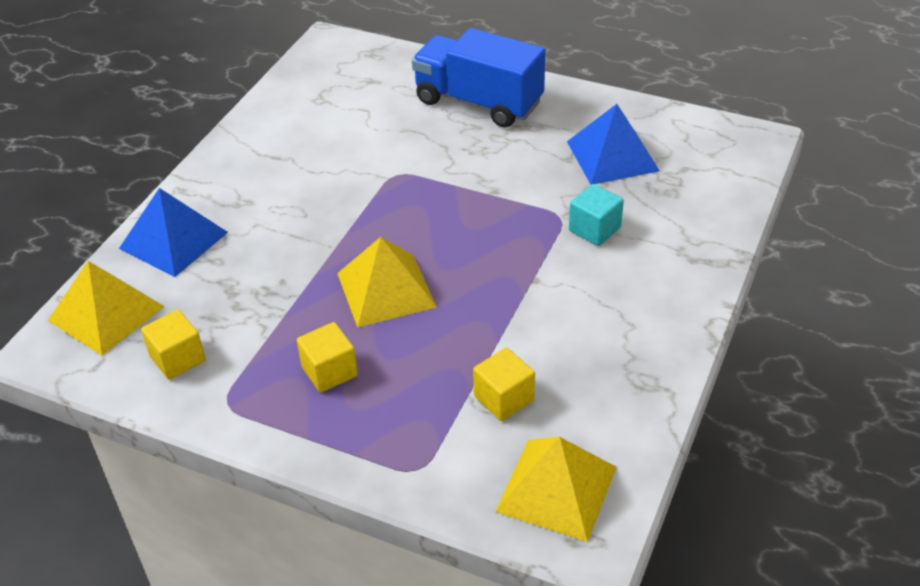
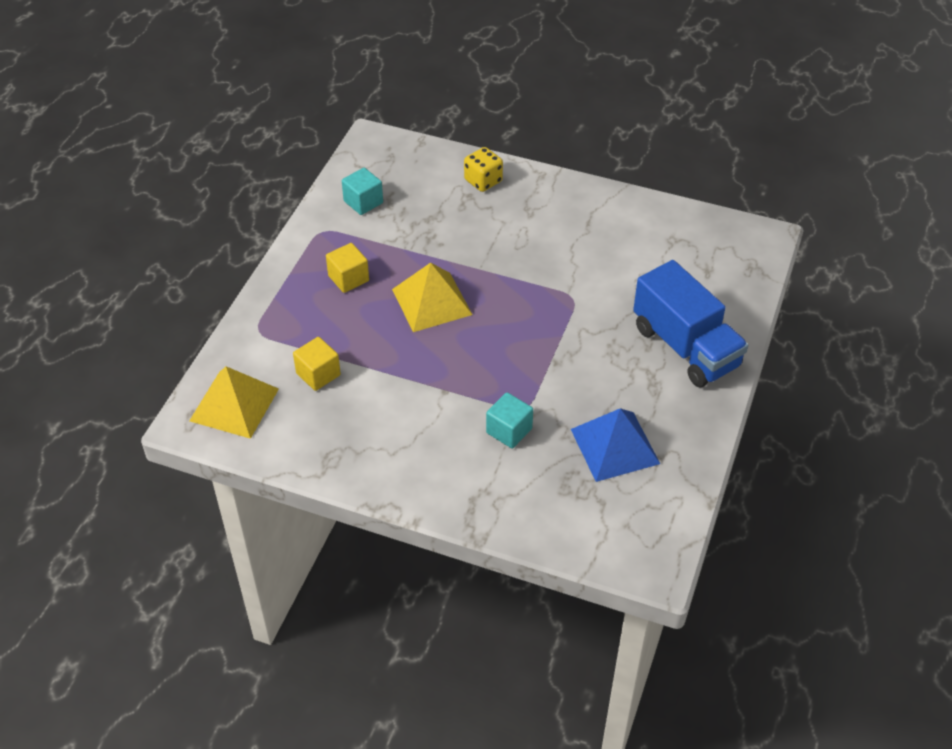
camera: 85 degrees right, 5 degrees up
(106, 313) = (407, 161): yellow pyramid -> none
(173, 240) = (483, 181): blue pyramid -> yellow dice
(178, 358) = (363, 202): yellow cube -> turquoise cube
(478, 102) = (685, 347): blue truck -> blue truck turned 120 degrees clockwise

